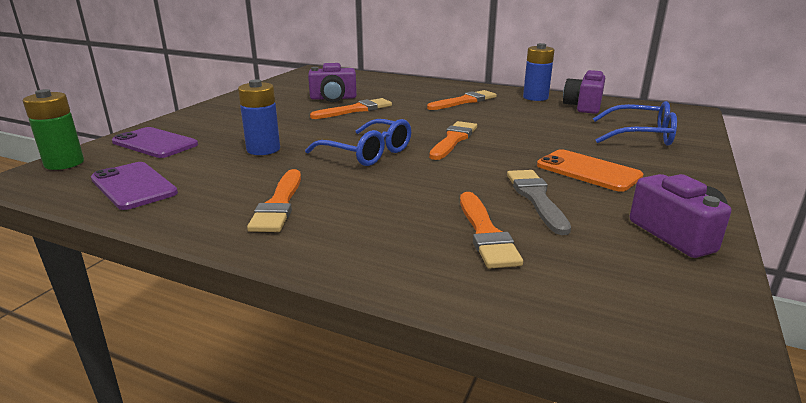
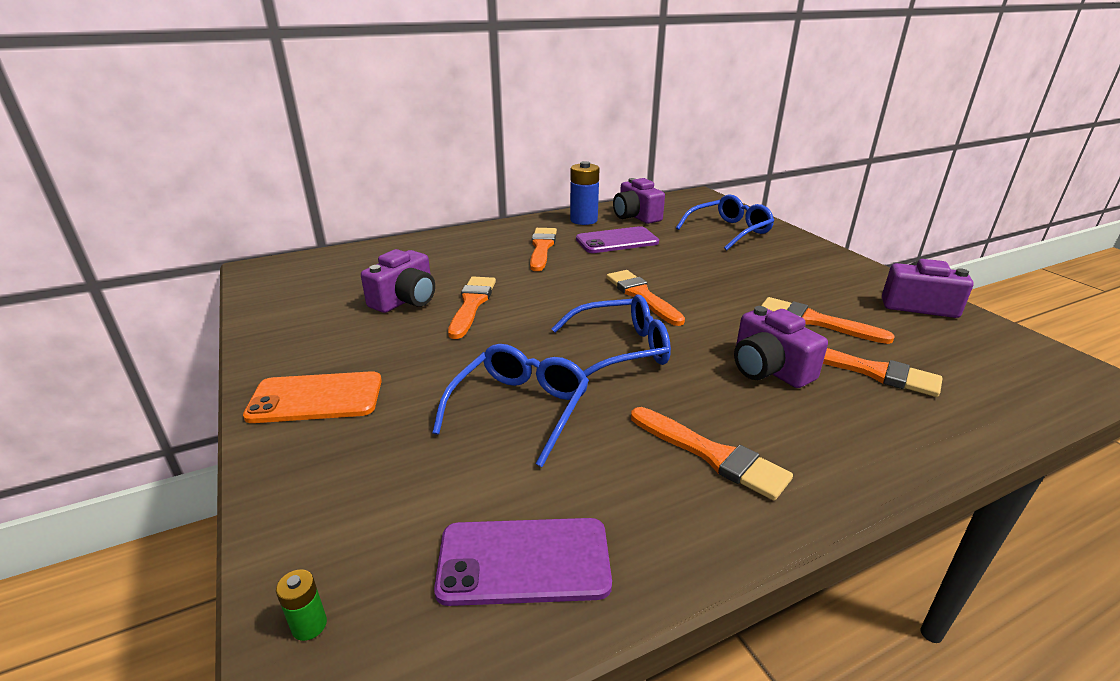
camera: 50 degrees left, 5 degrees up
(64, 163) = (309, 625): green battery -> green battery, size x0.46
(155, 143) = (359, 491): purple phone -> purple phone (617, 241)
(263, 149) = (520, 407): blue battery -> blue glasses
(419, 198) = (769, 369): none -> purple camera
(536, 198) = (816, 321): grey brush -> orange brush
(588, 171) = (780, 279): orange phone -> orange phone (316, 398)

